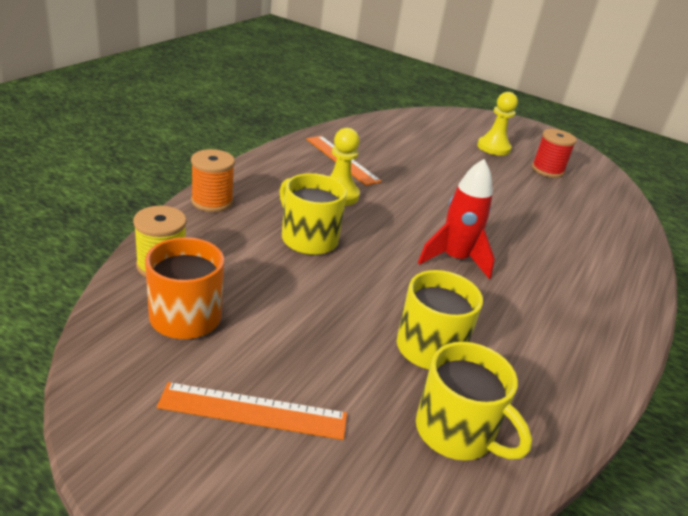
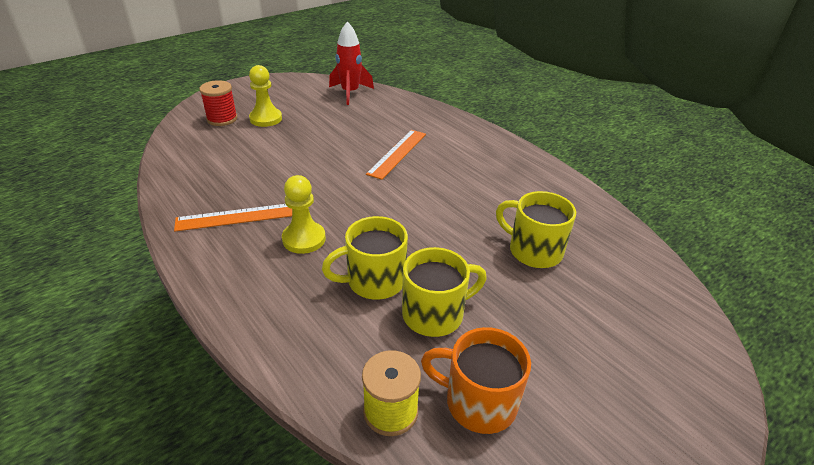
camera: 65 degrees left, 5 degrees up
(212, 201) = (275, 343): orange spool -> none
(253, 411) = (604, 375): orange ruler -> orange ruler (397, 153)
(454, 259) = (429, 201): red rocket -> red rocket (350, 93)
(456, 432) = (619, 267): yellow mug -> yellow mug (435, 314)
(547, 170) = (317, 107): red spool -> red spool (222, 119)

